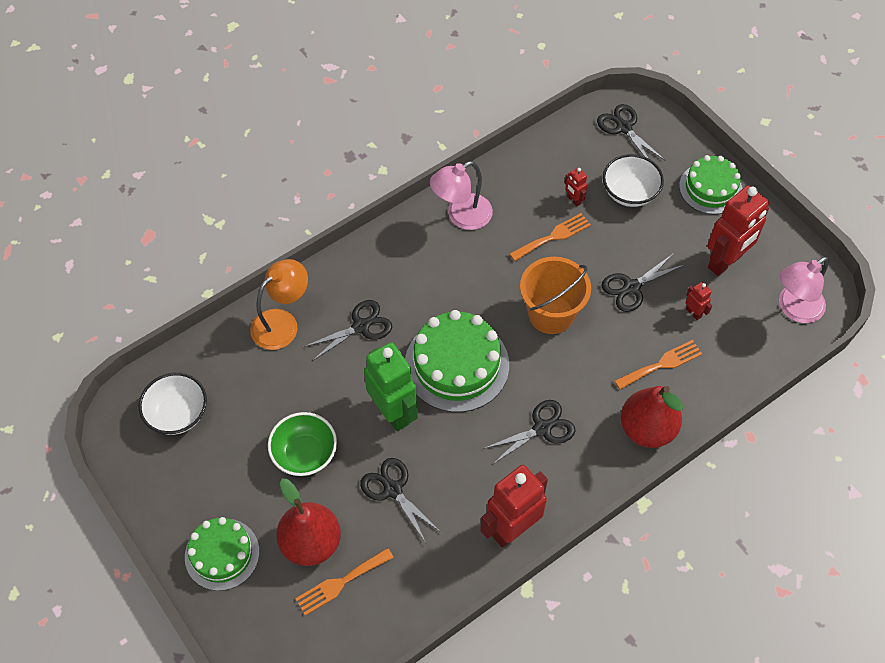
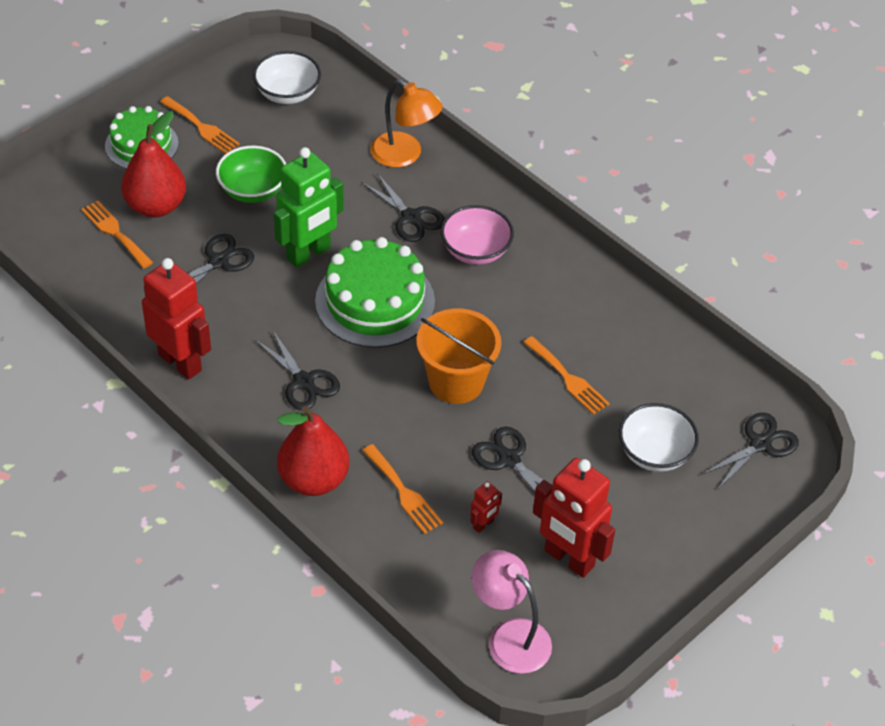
camera: 80 degrees right, 10 degrees down
(208, 496) = (201, 127): none -> orange fork
(408, 282) = (475, 251): none -> pink bowl
(461, 216) = (577, 290): pink lamp -> none
(573, 200) = (628, 396): red robot -> none
(710, 188) = (685, 542): green cake -> none

